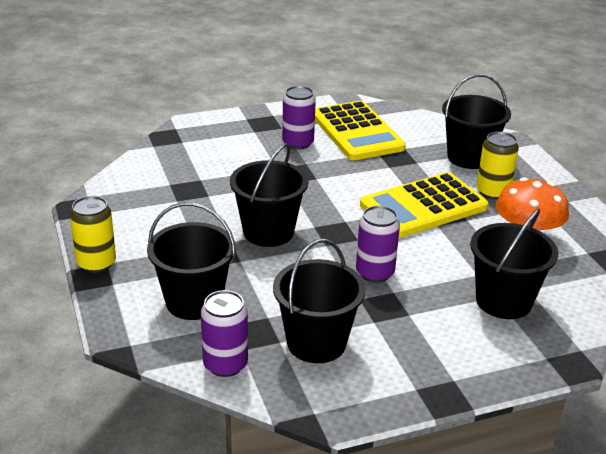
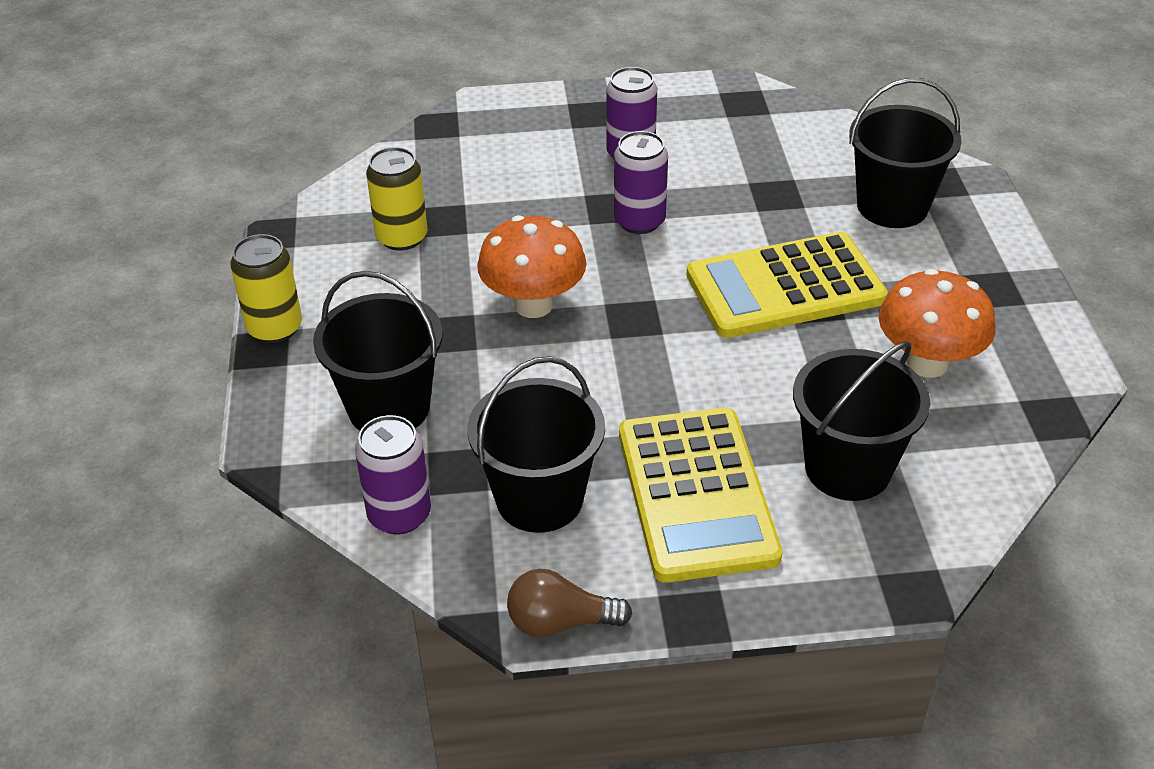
camera: 15 degrees right, 10 degrees up
(268, 232) = (533, 305): black bucket -> orange mushroom
(357, 132) = (729, 142): yellow calculator -> yellow calculator (697, 494)
(359, 414) = (560, 622): none -> brown light bulb
(375, 273) = (667, 394): purple can -> purple can (639, 221)
(492, 192) = (906, 273): yellow can -> yellow can (402, 237)

